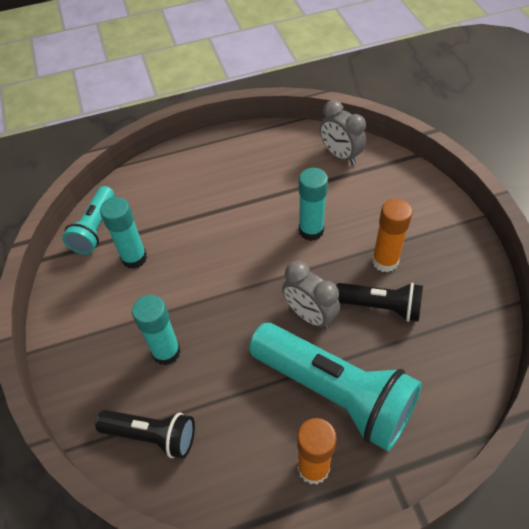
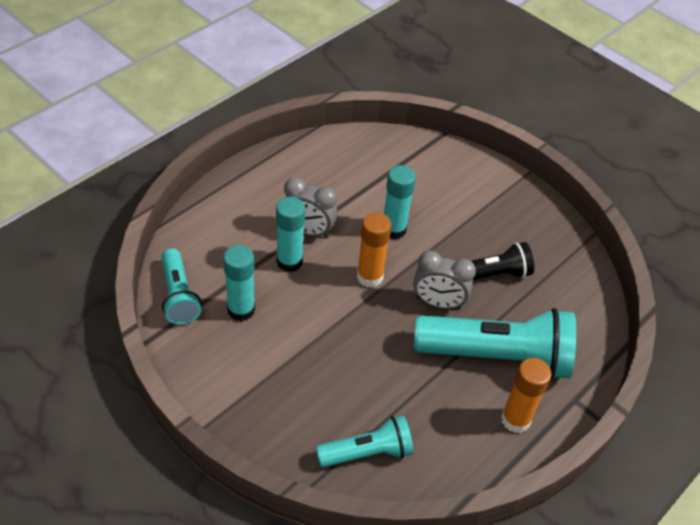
camera: 35 degrees left, 5 degrees down
(152, 435) = (367, 452): black flashlight -> turquoise flashlight
(166, 352) = (332, 380): turquoise glue stick -> turquoise glue stick (289, 262)
(340, 155) = (377, 152): grey clock -> grey clock (308, 231)
(385, 261) = (473, 235): orange glue stick -> orange glue stick (370, 277)

